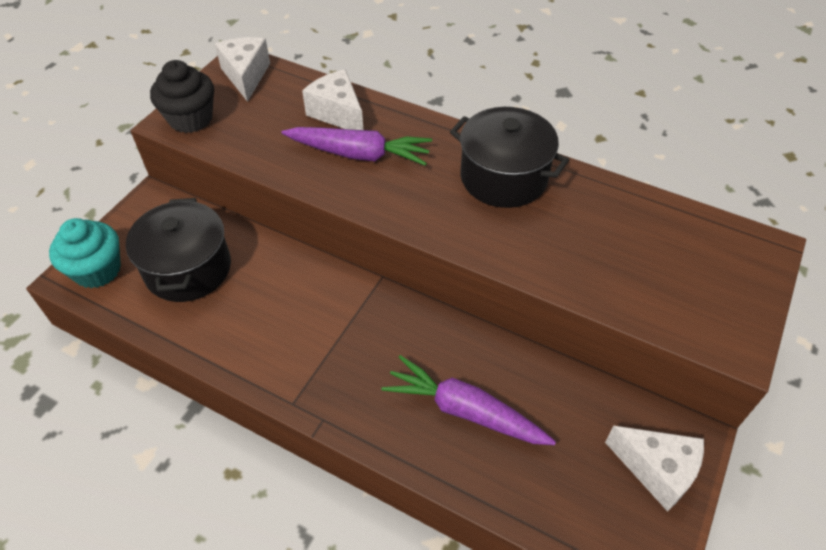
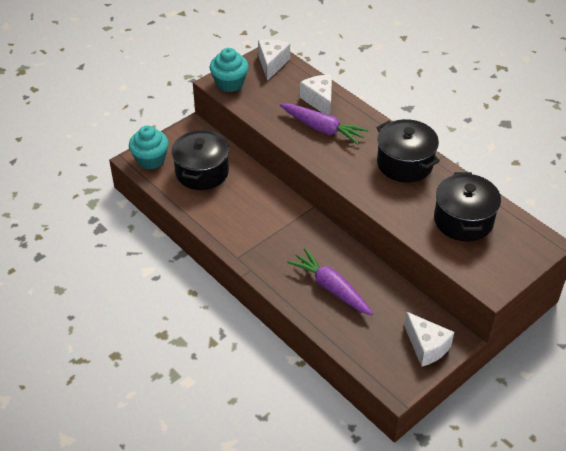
camera: 20 degrees right, 5 degrees down
(191, 119) = (229, 83): black cupcake -> turquoise cupcake
(632, 244) = (463, 220): none -> black pot

